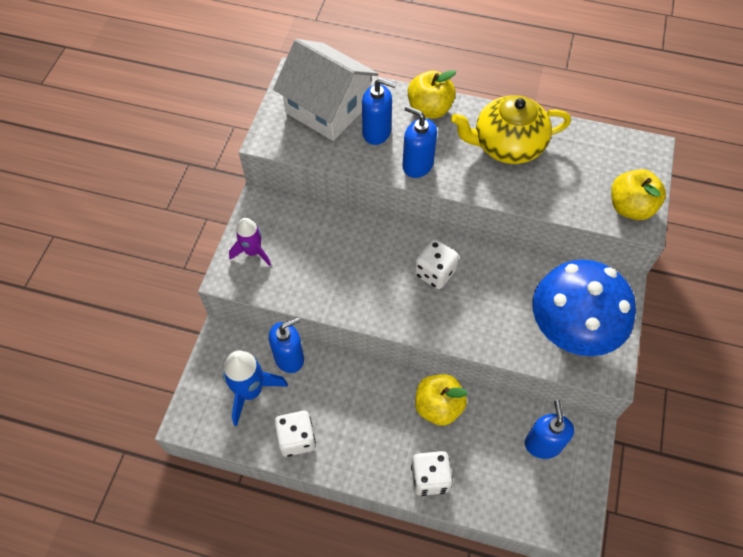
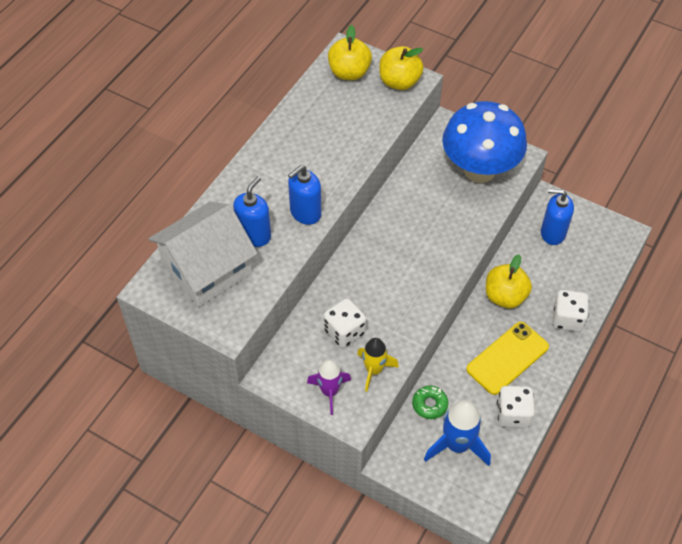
camera: 75 degrees left, 5 degrees down
(284, 283) = (374, 370): none -> yellow rocket
(289, 358) = (429, 404): blue soap dispenser -> green donut
(361, 422) = (507, 358): none -> yellow phone
(429, 109) = (242, 187): yellow apple -> yellow apple (349, 72)
(435, 273) = (397, 247): white dice -> white dice (344, 332)
(507, 145) = (307, 142): yellow teapot -> none

